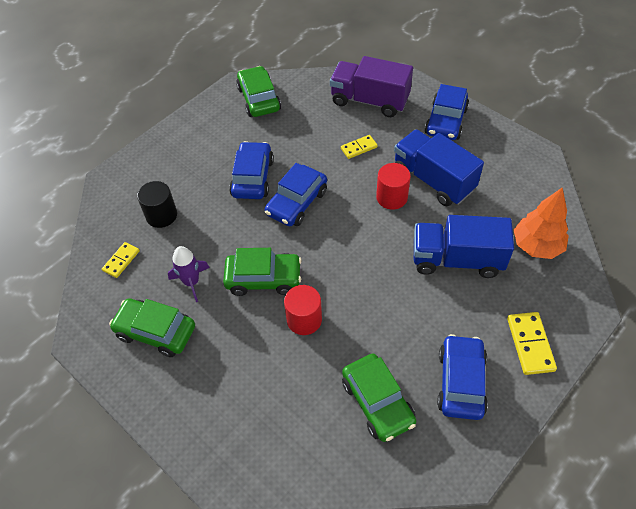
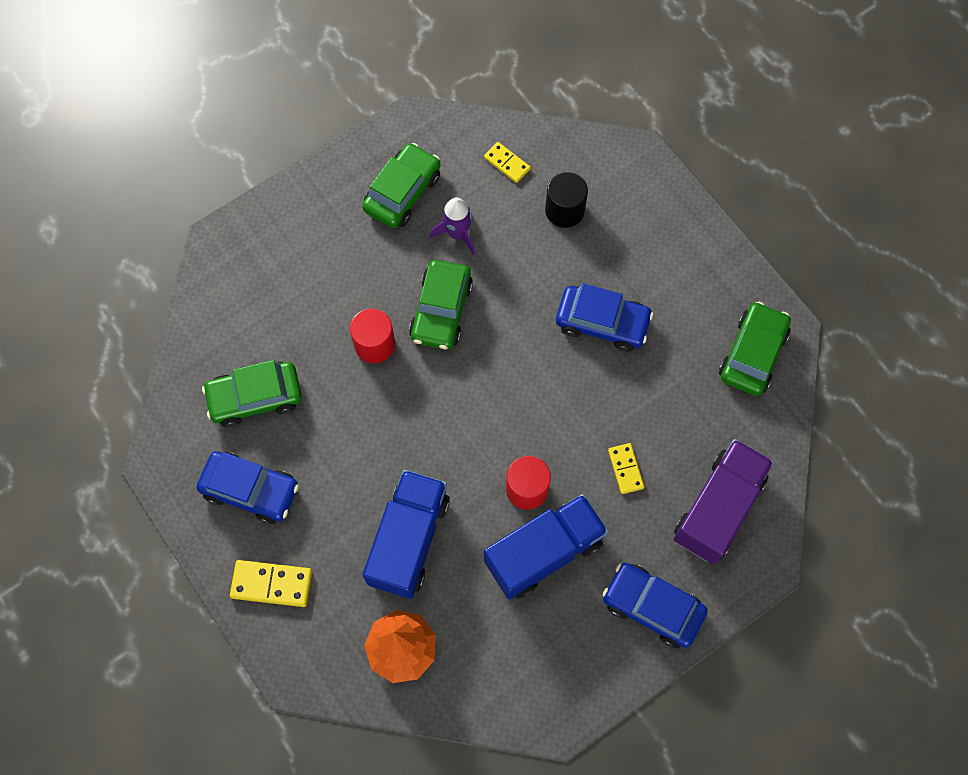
camera: 100 degrees right, 15 degrees up
(259, 99) = (752, 354): green car -> green car turned 60 degrees counterclockwise
(297, 202) = (547, 369): blue car -> none

